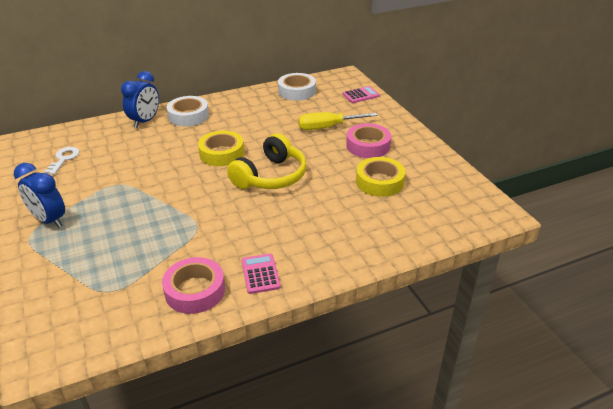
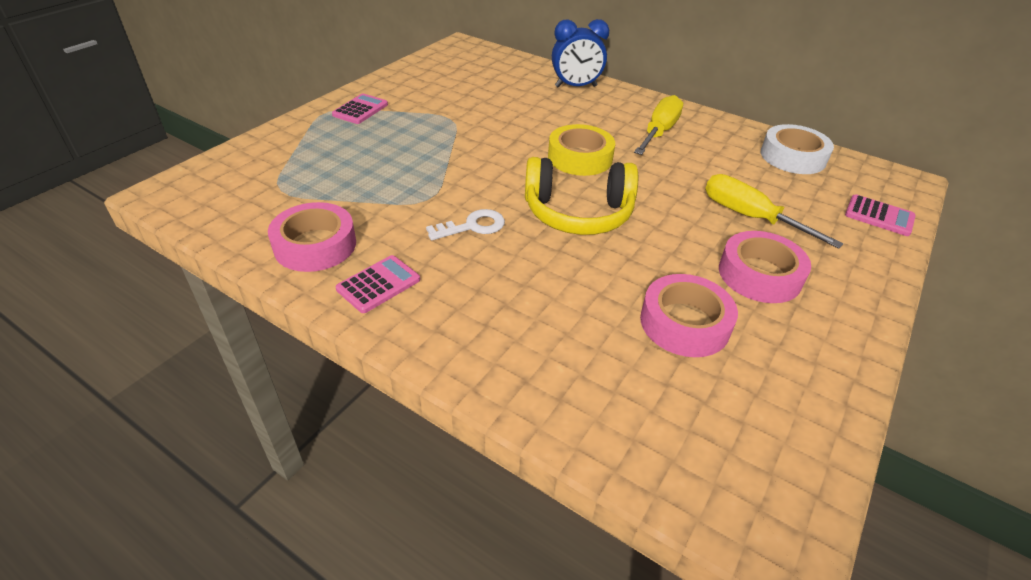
camera: 55 degrees right, 5 degrees up
(49, 220) = (360, 110): blue clock -> pink calculator
(64, 159) = (459, 75): white key -> white key (472, 226)
(188, 116) = (622, 106): white tape -> none
(229, 117) = (659, 132): none -> yellow screwdriver
(379, 182) = (684, 323): yellow tape -> pink tape

